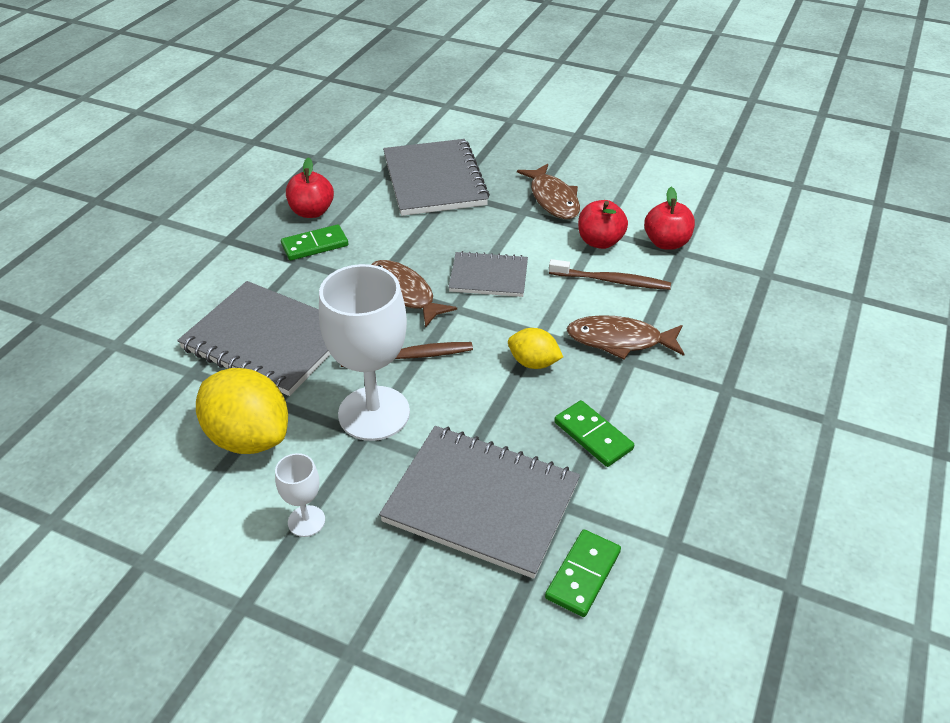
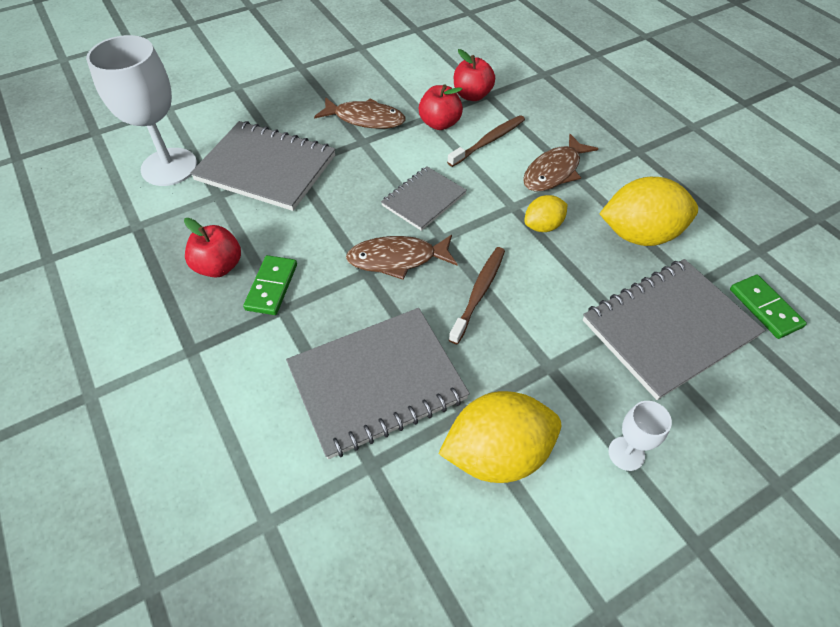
camera: 55 degrees left, 10 degrees up
(374, 413) = (529, 348): white goblet -> white goblet (169, 167)
(593, 435) = (639, 235): green domino -> yellow lemon

